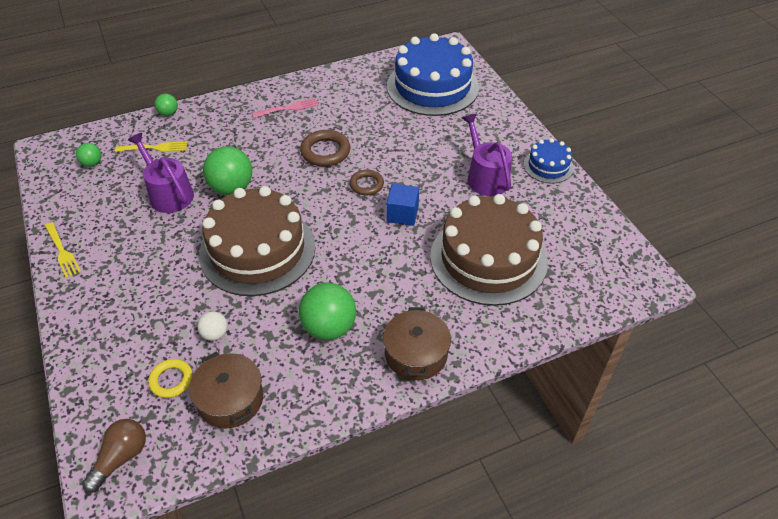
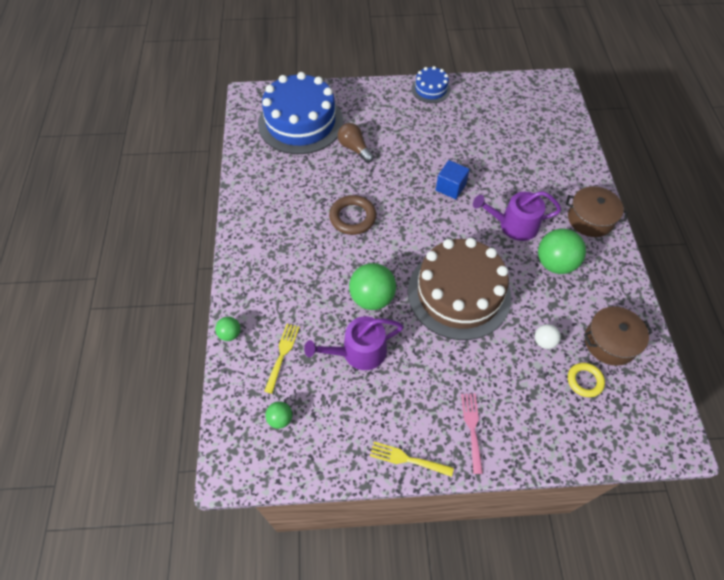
camera: 70 degrees left, 10 degrees up
(62, 251) = (407, 459): yellow fork -> yellow fork turned 150 degrees counterclockwise
(121, 458) = (653, 427): brown light bulb -> brown light bulb (354, 148)
(288, 108) = (276, 230): pink fork -> pink fork (472, 428)
(366, 185) = (407, 200): brown ring -> none
(485, 177) = (428, 126): purple watering can -> purple watering can (513, 225)
(488, 259) = (513, 153): brown cake -> none

